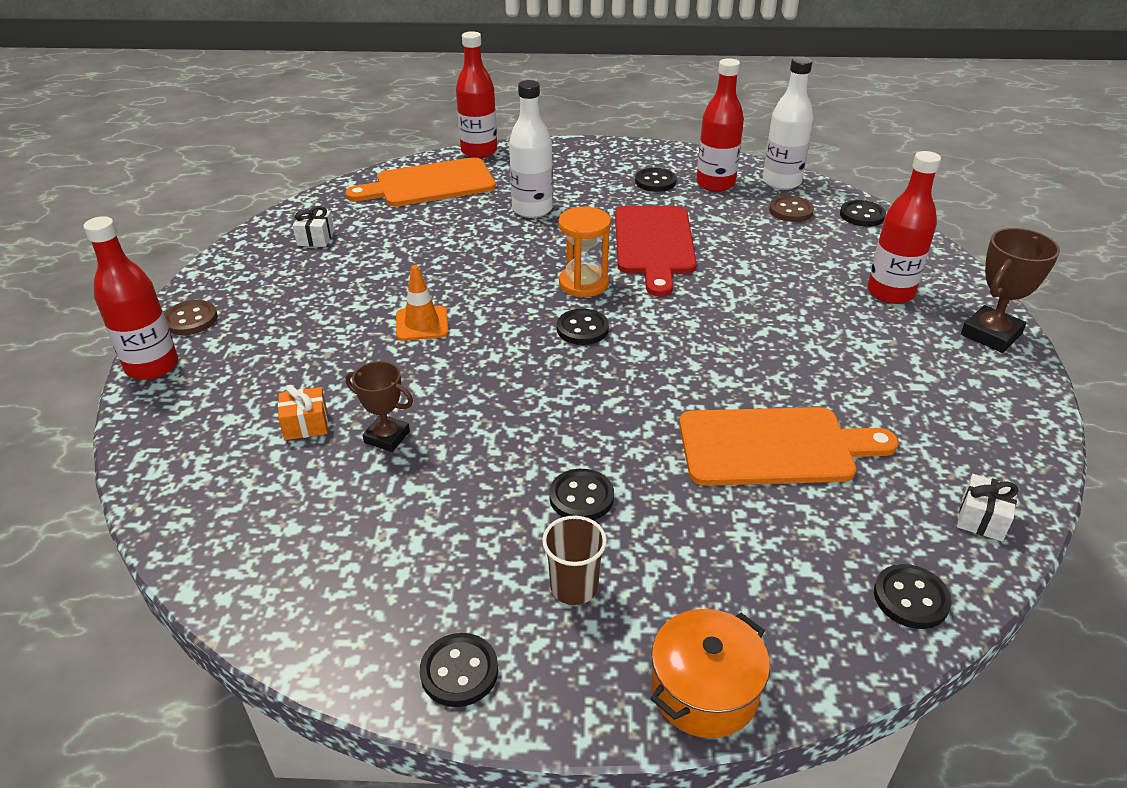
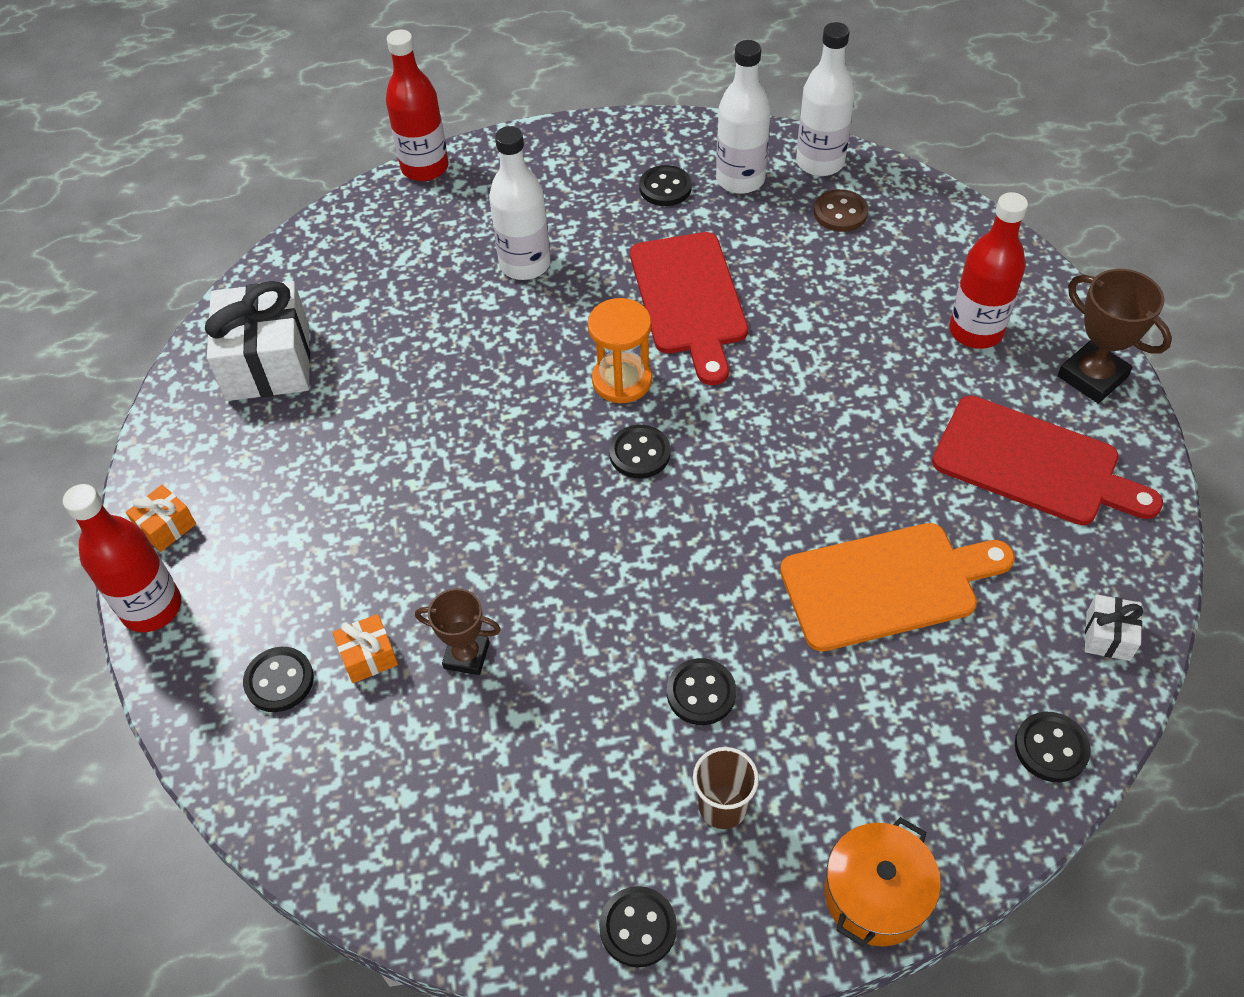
camera: 10 degrees left, 15 degrees up
(191, 320) = (166, 527): brown button -> orange gift
(315, 238) = (268, 362): white gift -> white gift, size x2.19
(422, 324) = (450, 480): orange traffic cone -> none
(429, 184) = (380, 241): orange cutting board -> none
(715, 184) = (740, 180): red bottle -> white bottle
(862, 215) = (925, 206): black button -> black button (279, 681)
(928, 384) = (1034, 464): none -> red cutting board
(991, 334) = (1092, 377): brown trophy -> brown trophy turned 75 degrees counterclockwise

